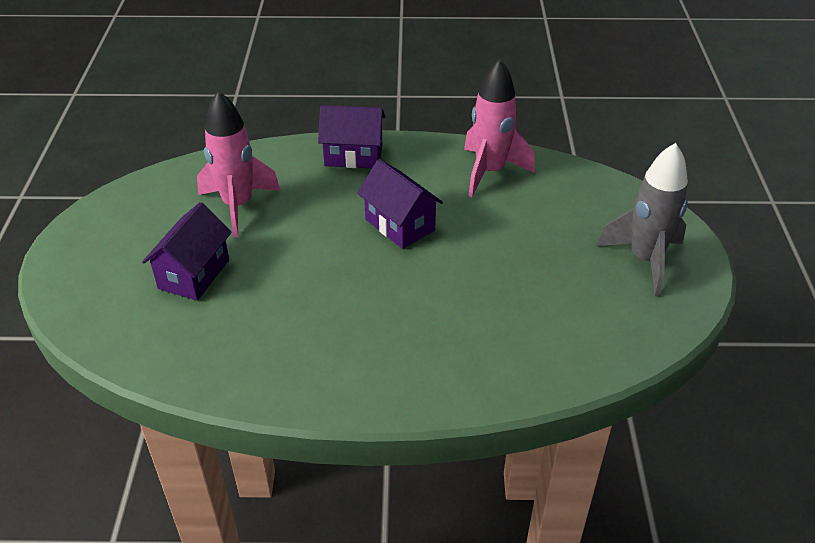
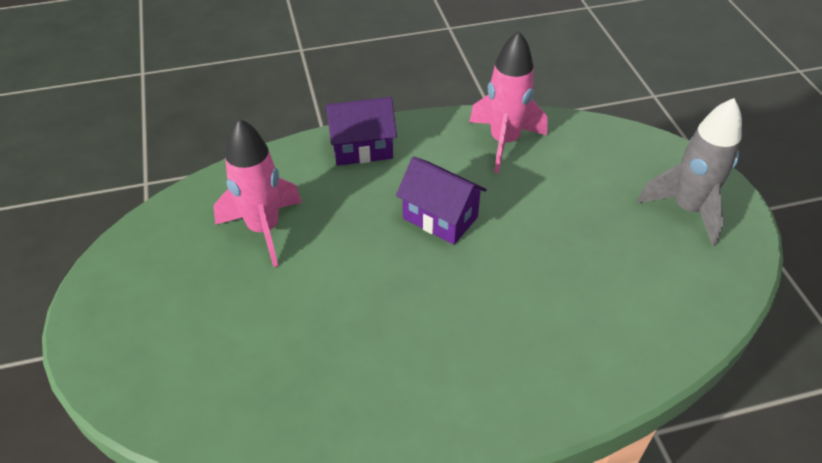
camera: 15 degrees left, 5 degrees up
(194, 274) = (247, 320): purple house -> none

